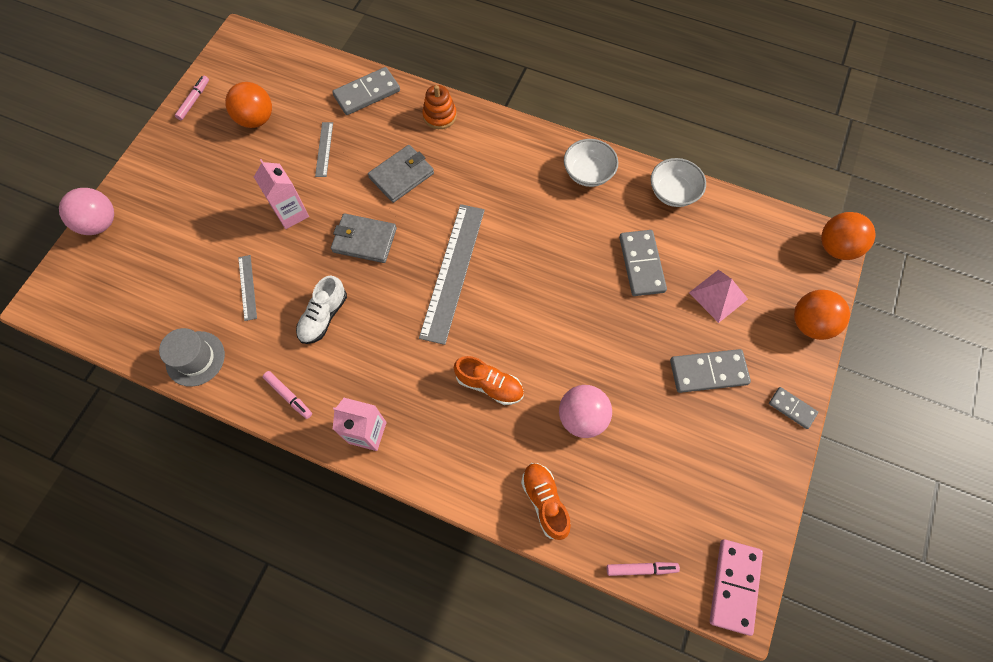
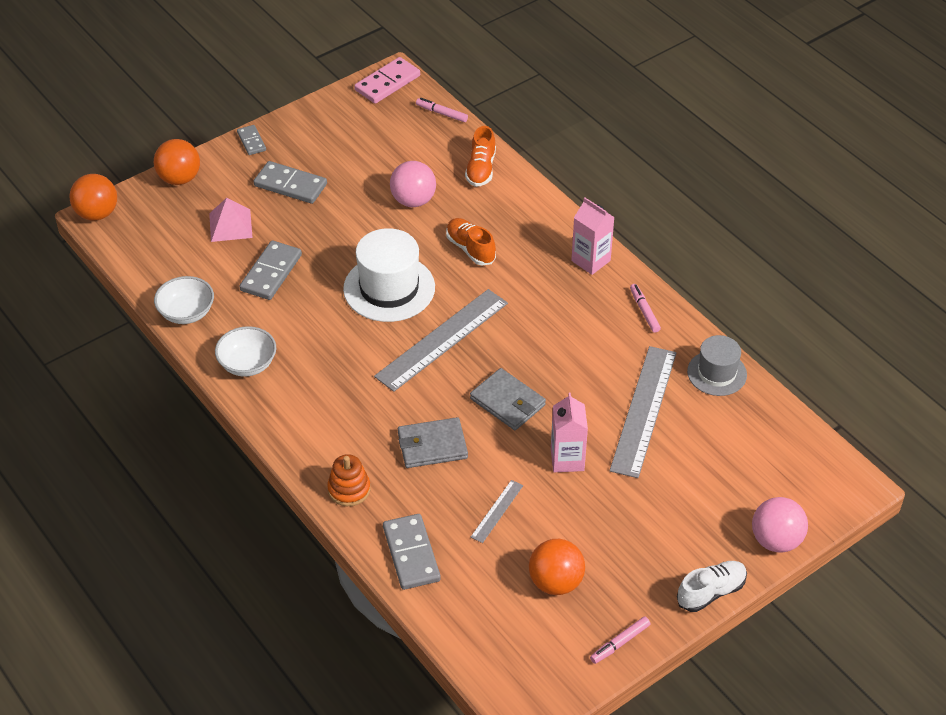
camera: 150 degrees left, 20 degrees down
(247, 287) = (643, 410): grey ruler -> grey ruler, size x2.16
(323, 317) = (583, 355): white shoe -> white shoe (711, 592)
(367, 93) = (411, 554): grey domino -> grey domino turned 75 degrees clockwise
(532, 301) = (389, 288): none -> white hat

